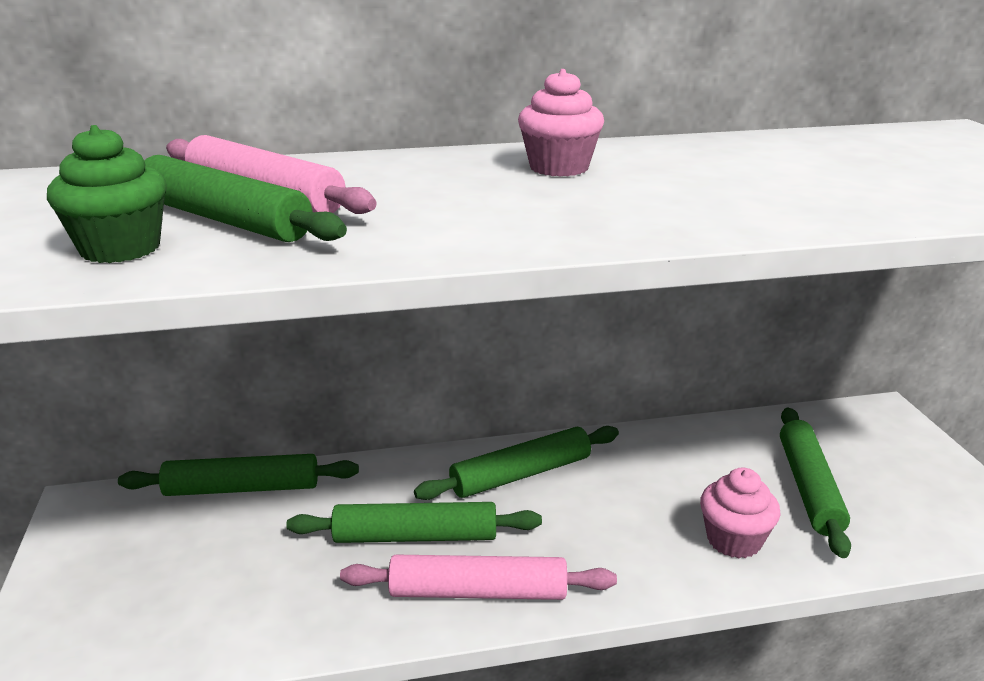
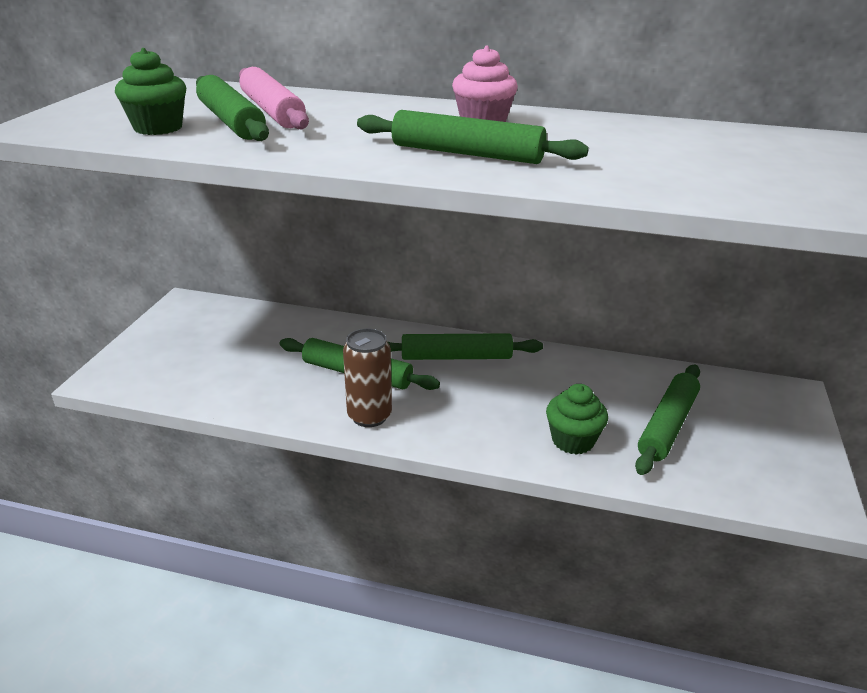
camera: 25 degrees right, 5 degrees up
(242, 488) = (276, 317): green rolling pin -> green rolling pin (466, 153)
(477, 592) = (369, 416): pink rolling pin -> brown can
(734, 540) = (573, 440): pink cupcake -> green cupcake

